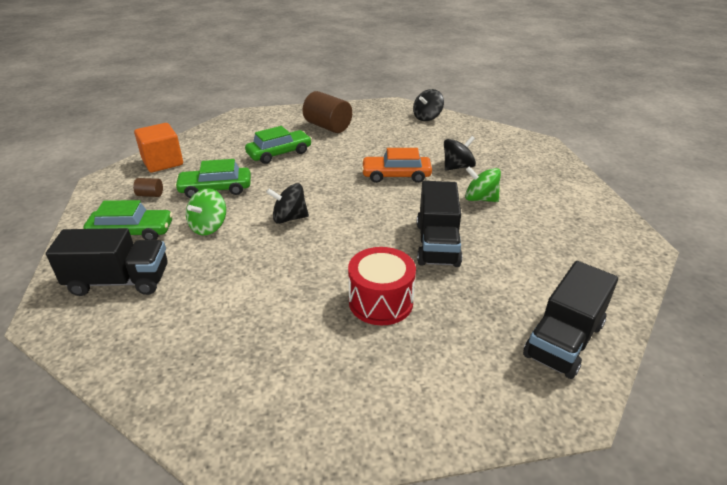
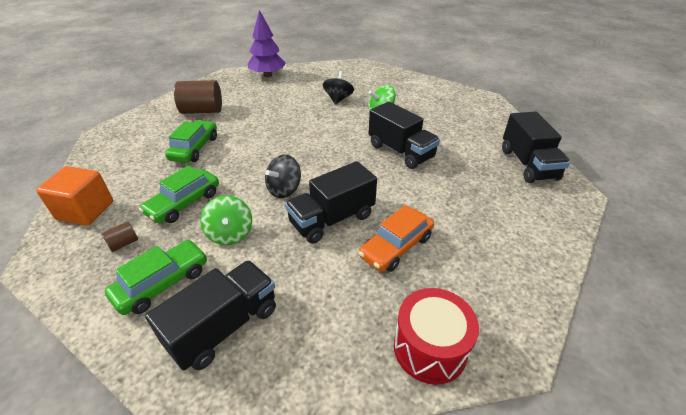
camera: 45 degrees left, 5 degrees up
(286, 262) = (332, 219): none -> black truck
(381, 302) = (426, 203): red drum -> red drum (430, 348)
(396, 175) = (309, 122): orange car -> orange car (396, 246)
(427, 117) = (267, 75): black spinning top -> purple tree

